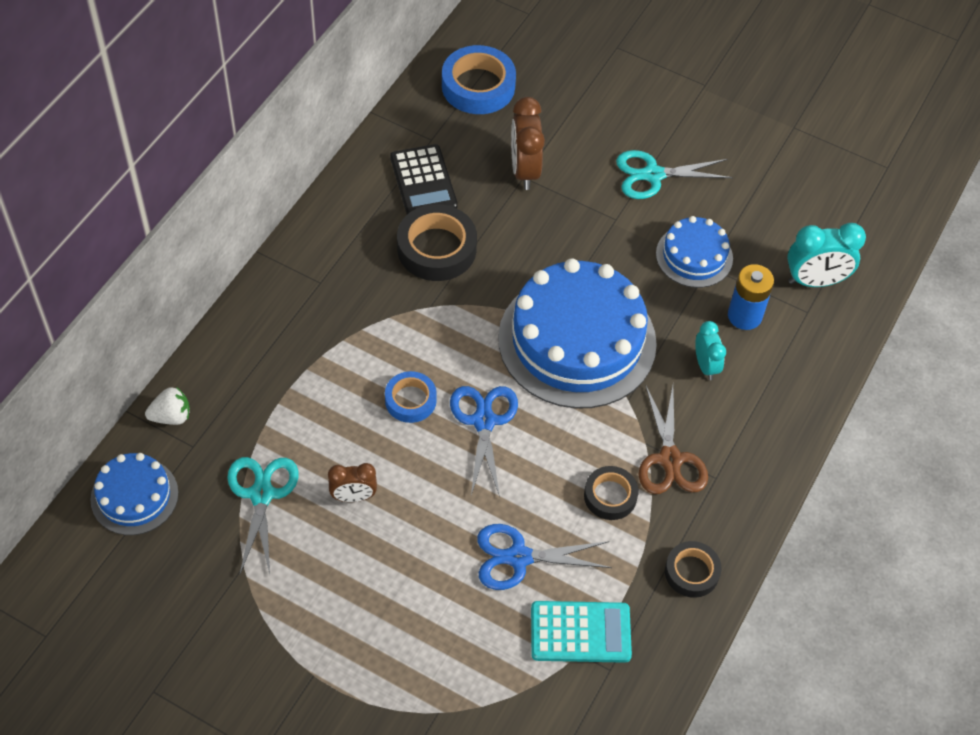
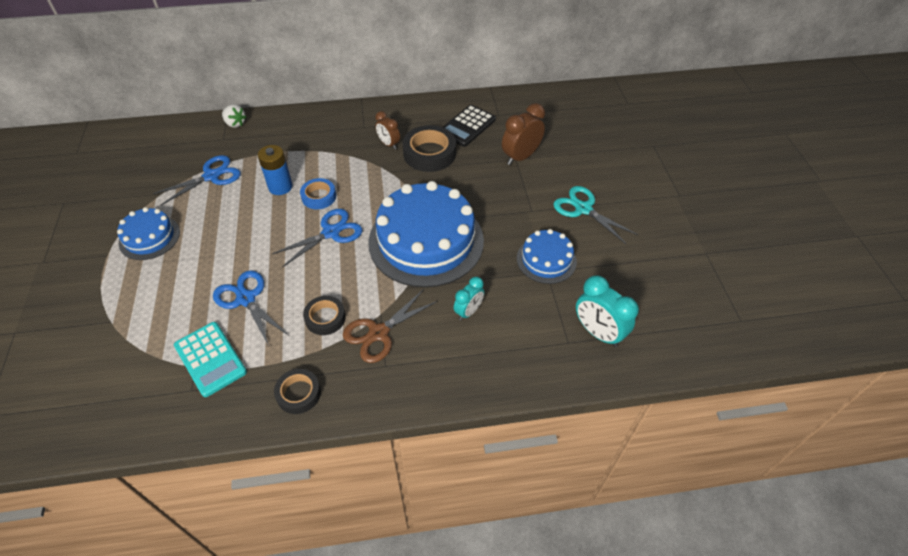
camera: 55 degrees right, 5 degrees down
(134, 496) = (178, 137): blue cake -> blue cake (149, 237)
(261, 494) = (211, 176): turquoise scissors -> blue scissors
(353, 497) = (236, 209): brown clock -> brown clock (389, 144)
(478, 86) = (554, 111): blue tape -> none
(744, 316) = (528, 310): blue battery -> blue battery (280, 187)

